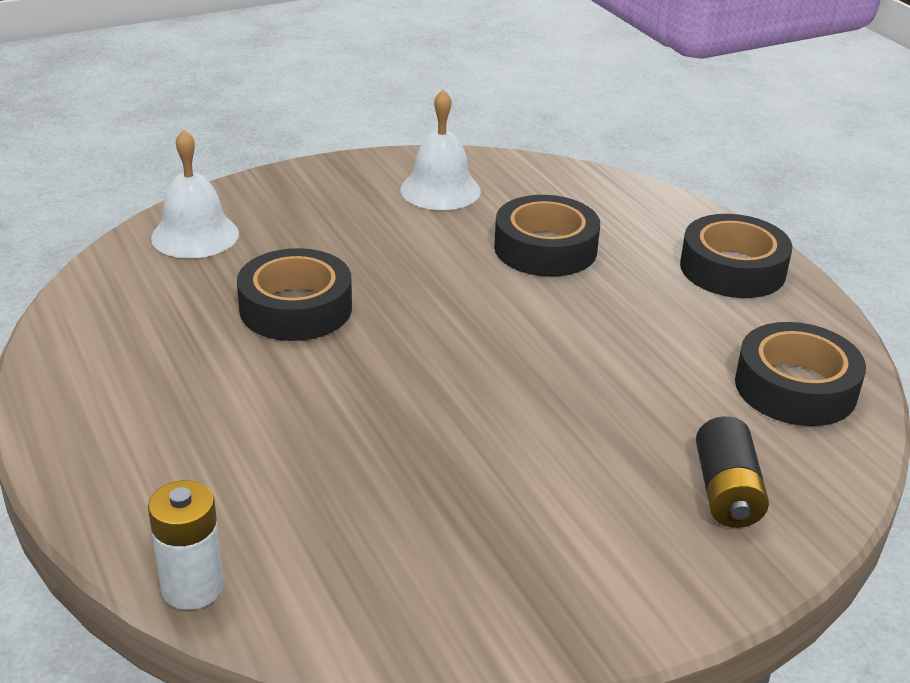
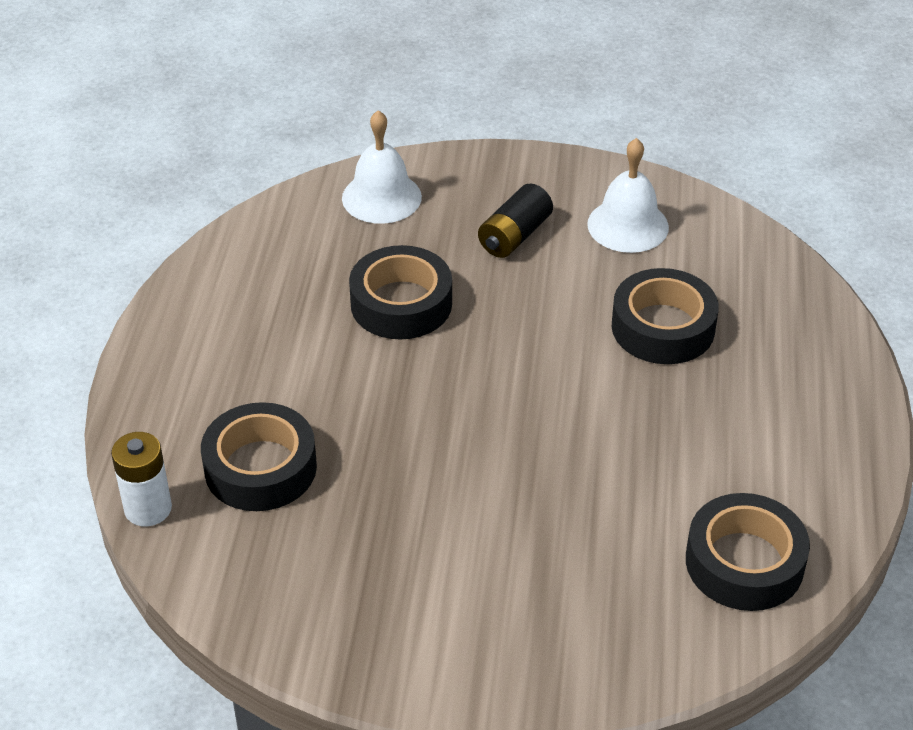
camera: 35 degrees right, 10 degrees up
(726, 492) = (583, 624): black battery -> black battery (514, 236)
(732, 269) = (818, 420): black tape -> black tape (260, 467)

